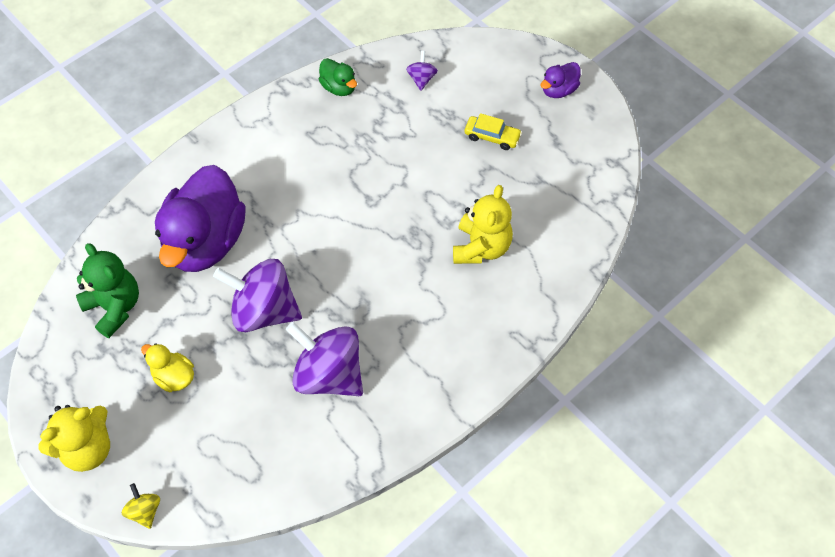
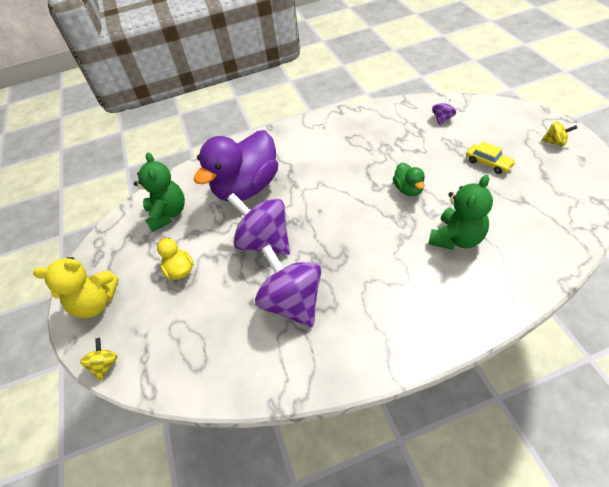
camera: 30 degrees right, 10 degrees down
(339, 87) = (379, 115): green duck -> green duck (408, 189)
(481, 247) = (456, 238): yellow teddy bear -> green teddy bear
(558, 90) = (554, 142): purple duck -> yellow spinning top

